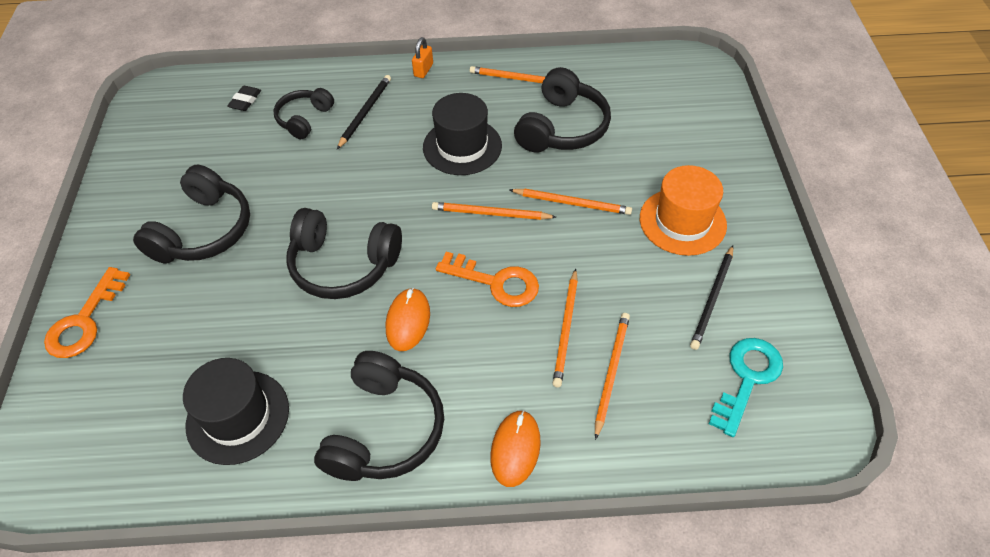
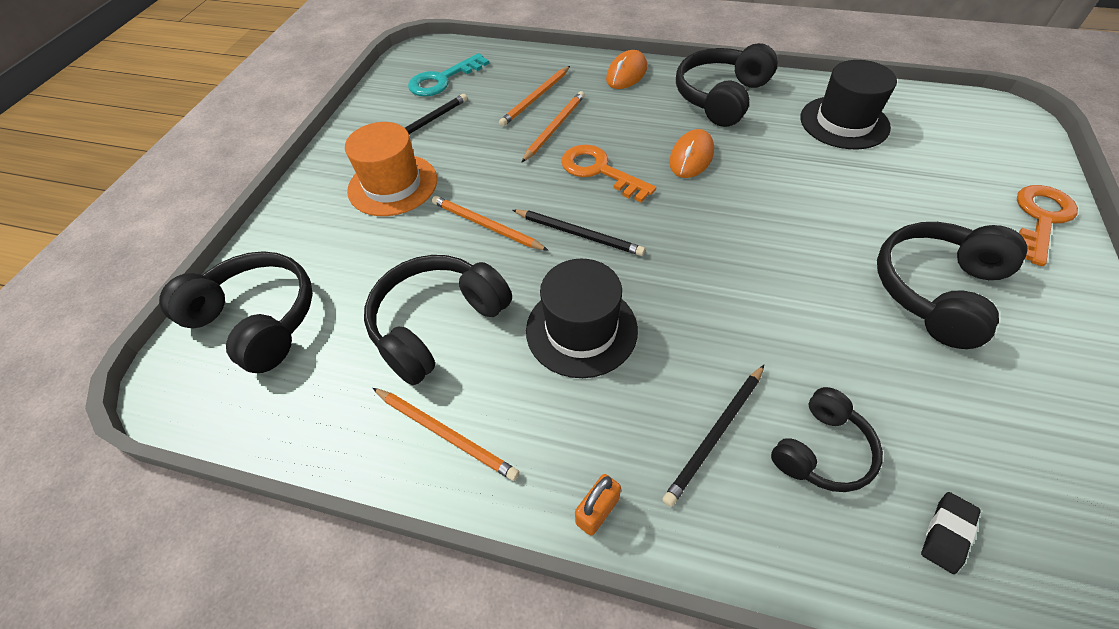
camera: 160 degrees left, 0 degrees up
(343, 265) = (753, 216): black headphones -> black headphones (257, 320)
(490, 213) = (579, 234): orange pencil -> black pencil

